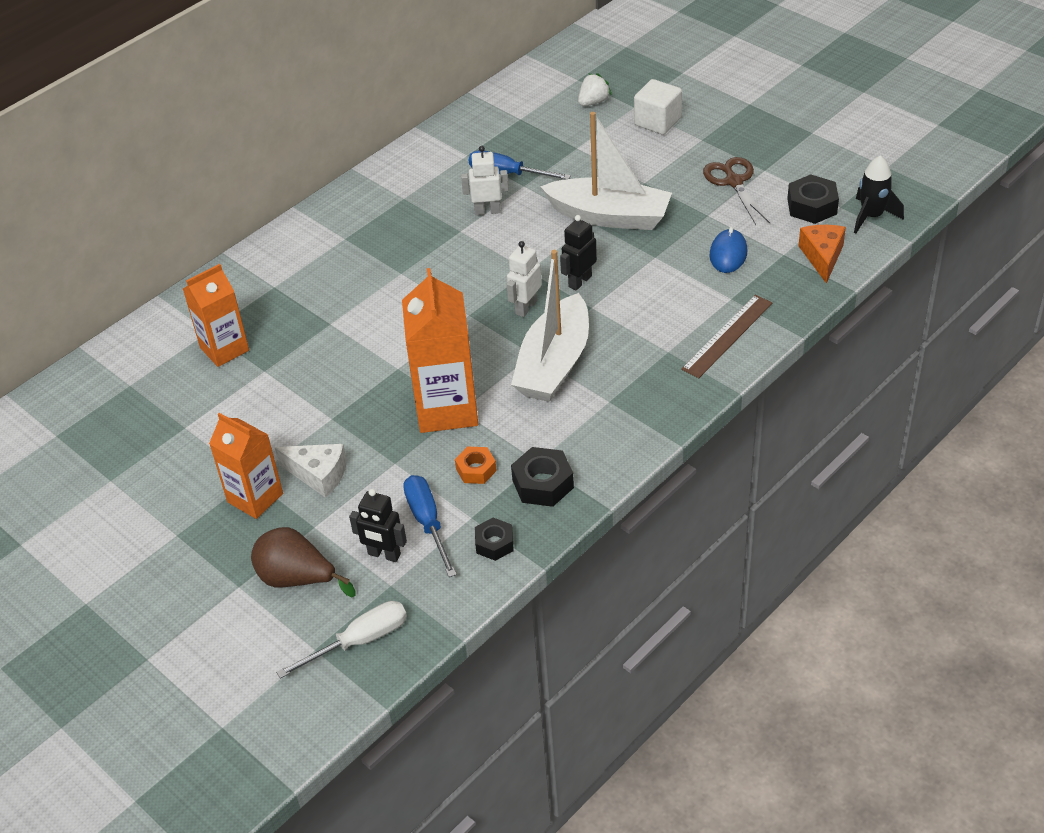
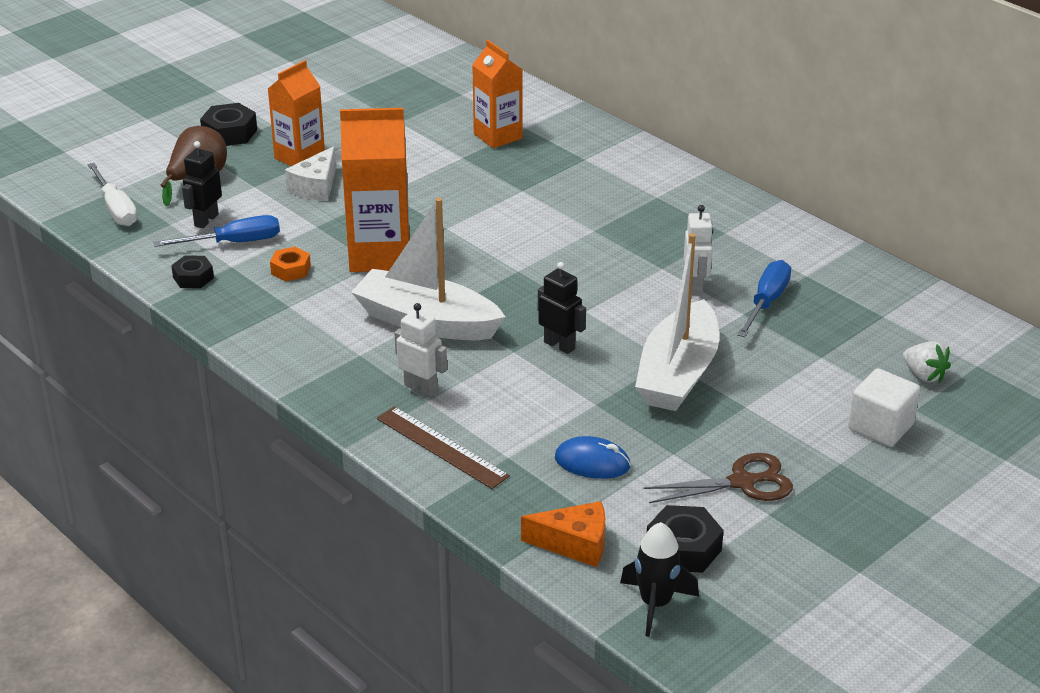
camera: 90 degrees right, 10 degrees down
(525, 307) = (522, 307): white robot -> white robot (421, 388)
(542, 484) = (257, 307): black nut -> black nut (229, 133)

